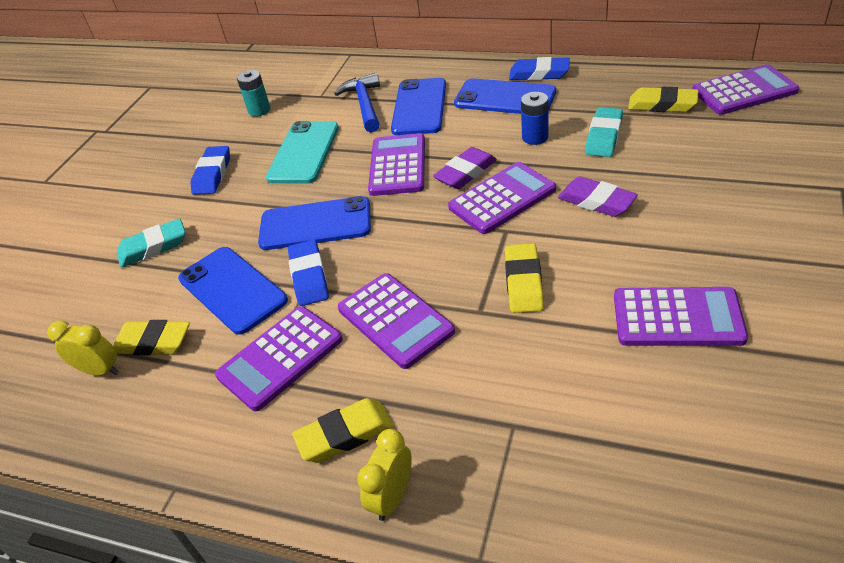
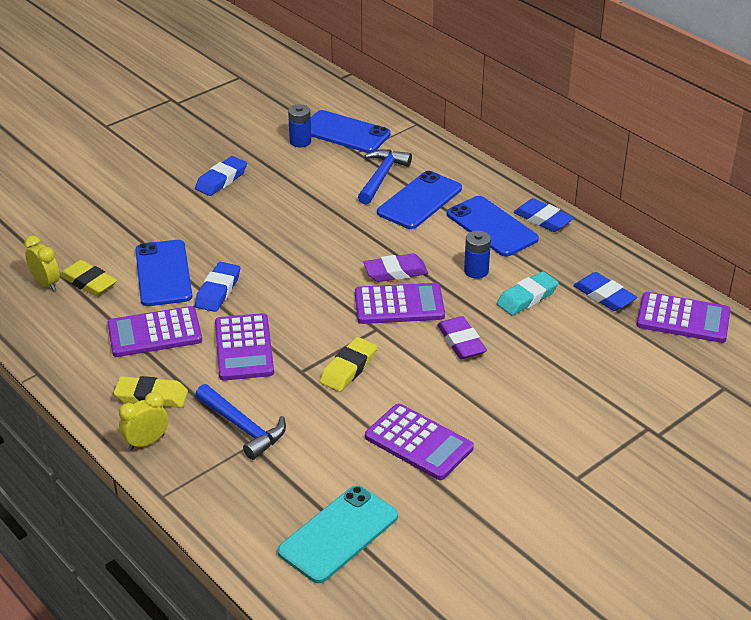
camera: 25 degrees right, 5 degrees down
(153, 247) = (138, 216): turquoise eraser -> none
(259, 110) = (300, 141): turquoise battery -> blue battery
(304, 152) = (299, 195): turquoise phone -> turquoise phone (338, 534)
(315, 224) = (256, 256): blue phone -> blue phone (345, 132)
(398, 165) = (354, 241): purple calculator -> none
(484, 409) = (242, 427): none -> blue hammer
(662, 105) = (604, 296): yellow eraser -> blue eraser

